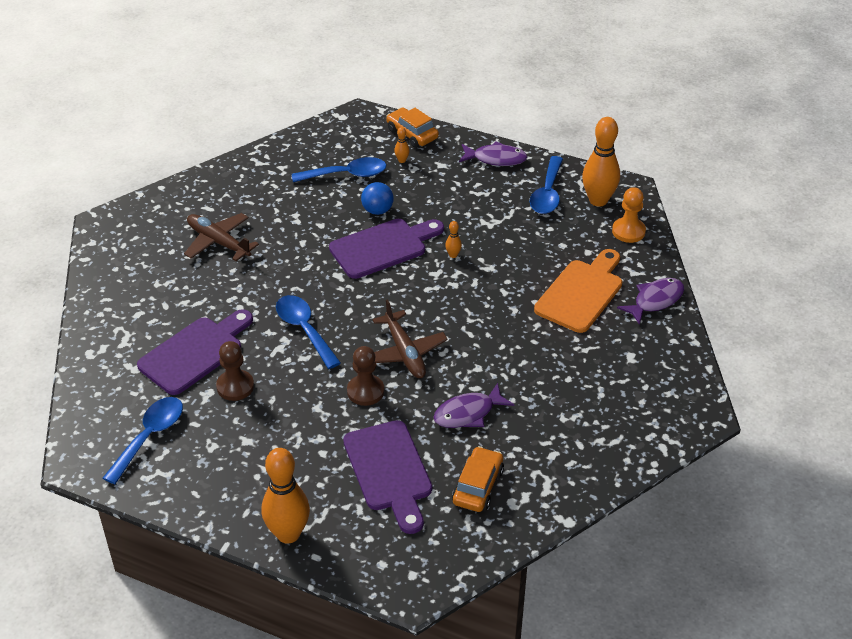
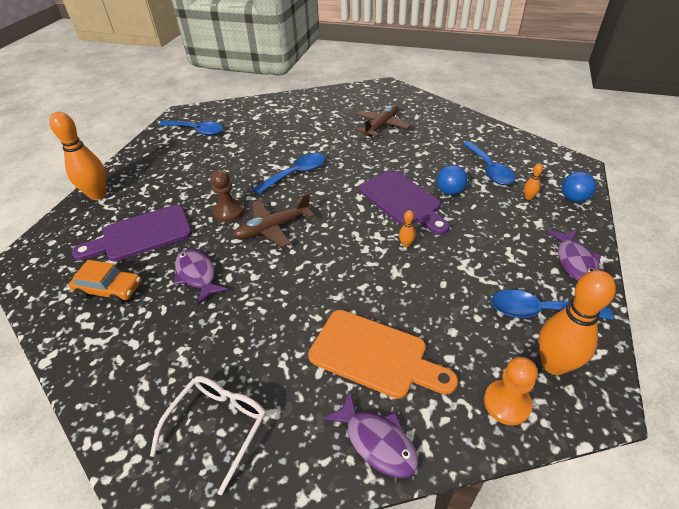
camera: 85 degrees right, 0 degrees up
(195, 353) = (270, 134): purple cutting board -> none
(235, 386) = (237, 154): brown pawn -> none
(412, 134) = (573, 199): orange car -> blue ball
(640, 388) = (218, 426): none -> white glasses

